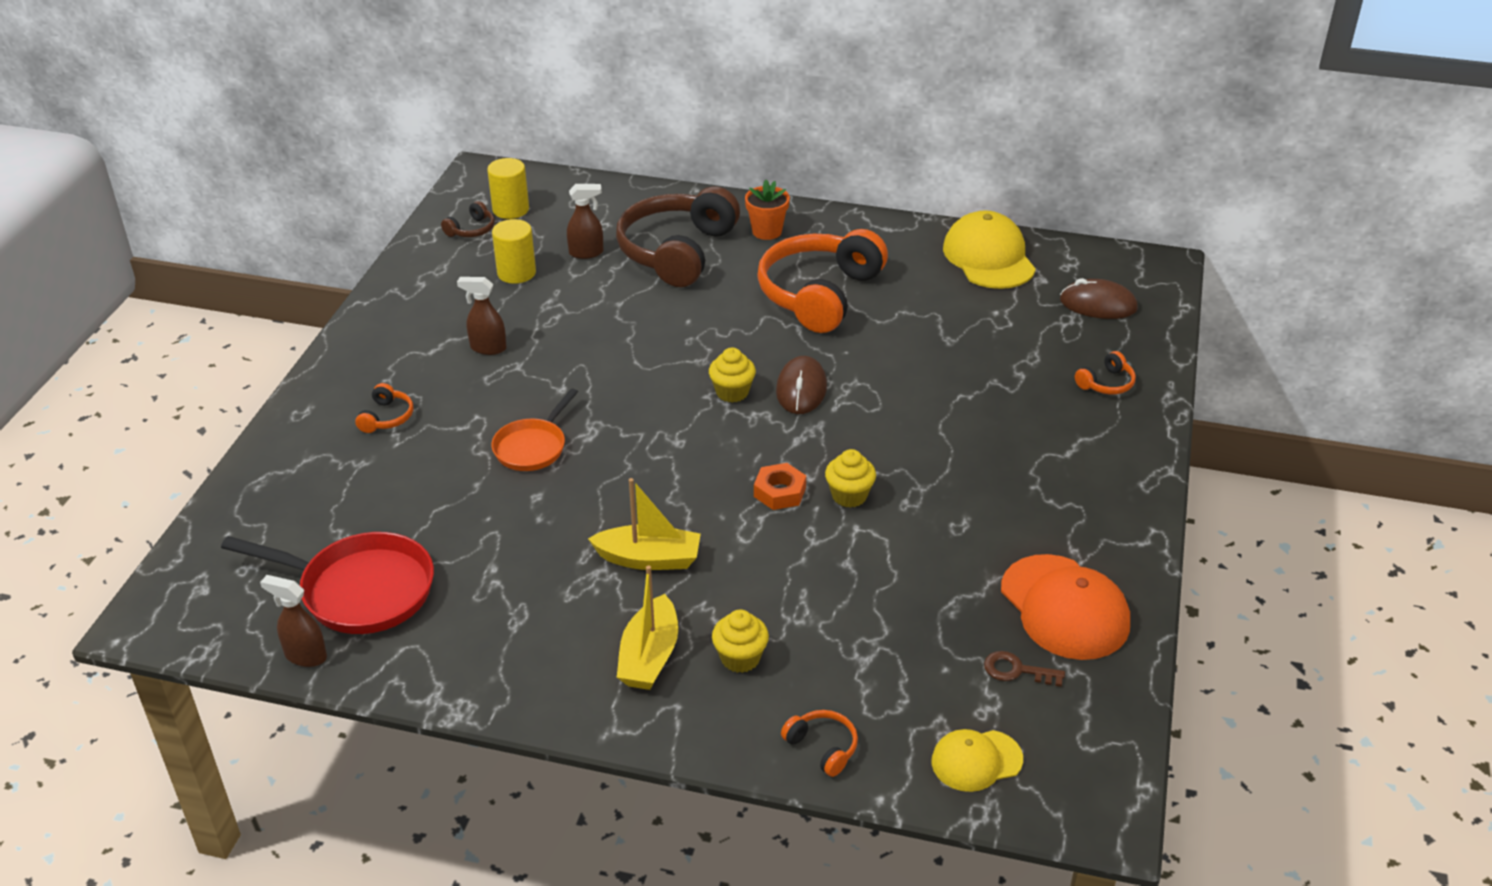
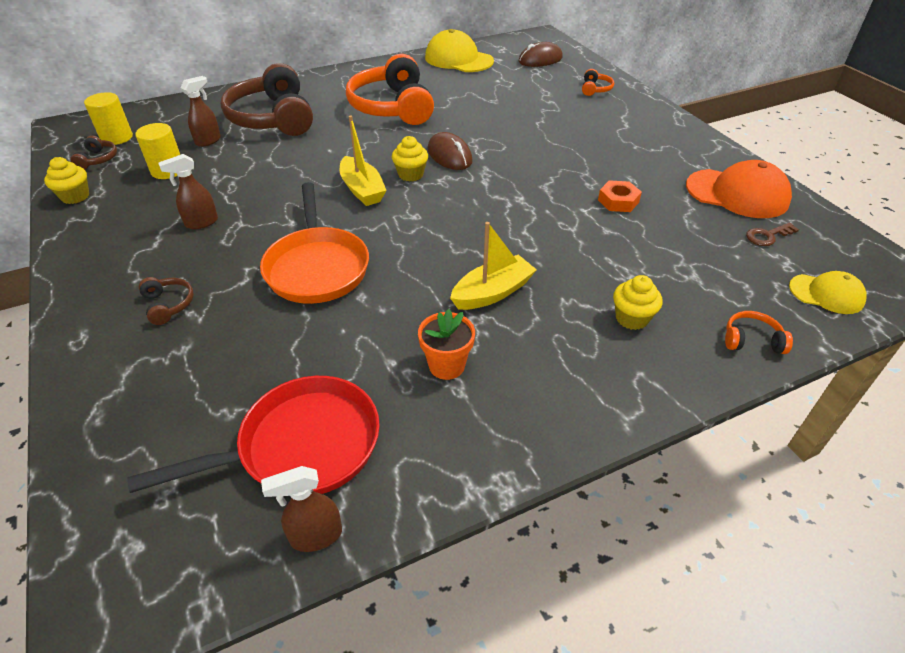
camera: 40 degrees left, 5 degrees up
(387, 417) = (168, 305): orange headphones -> brown headphones
(532, 447) = (317, 267): orange pan -> orange pan, size x1.63
(649, 656) = (579, 353): yellow boat -> yellow boat (362, 190)
(767, 231) = (317, 89): orange flower pot -> orange flower pot (446, 365)
(779, 492) = (515, 213): orange nut -> orange nut (618, 201)
(849, 496) = (555, 195): yellow cupcake -> yellow cupcake (75, 196)
(976, 760) = (826, 294): yellow cap -> yellow cap turned 105 degrees counterclockwise

